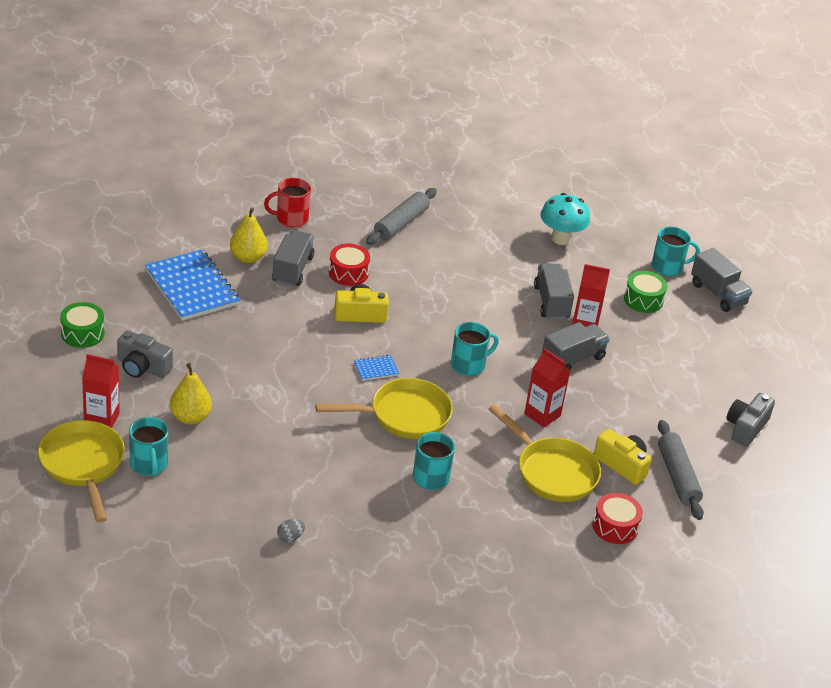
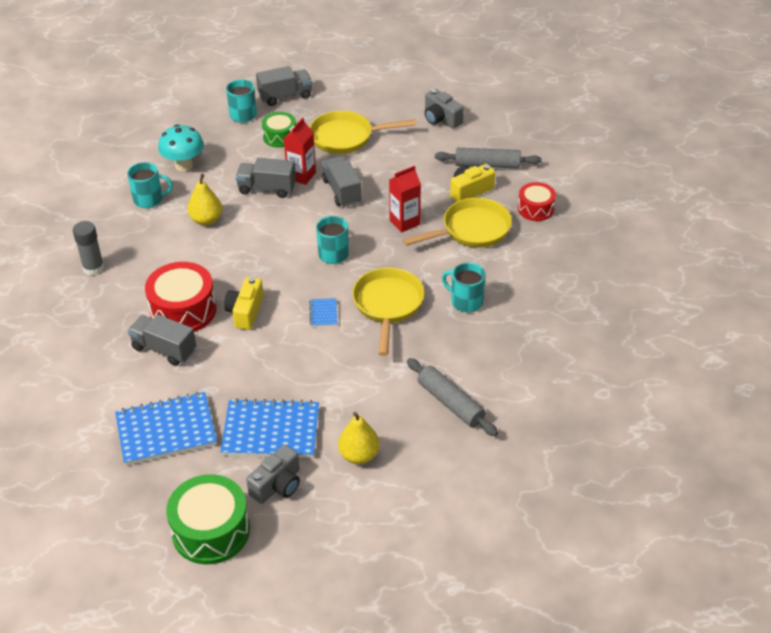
camera: 70 degrees left, 5 degrees up
(82, 333) = (211, 531): green drum -> green drum, size x1.68
(83, 465) = (410, 548): yellow pan -> yellow pan (346, 137)
(101, 419) = (346, 526): red carton -> none
(149, 465) = (418, 495): turquoise mug -> turquoise mug (149, 199)
(207, 354) = (271, 431): none -> blue notebook
(248, 257) = (133, 380): yellow pear -> yellow pear (206, 220)
(290, 537) = (526, 404): grey egg -> none
(291, 219) = (84, 339): red mug -> none
(348, 273) = (183, 310): red drum -> red drum, size x1.68
(385, 207) = (93, 268): none -> grey glue stick
(401, 223) = (123, 262): grey rolling pin -> grey rolling pin (450, 403)

